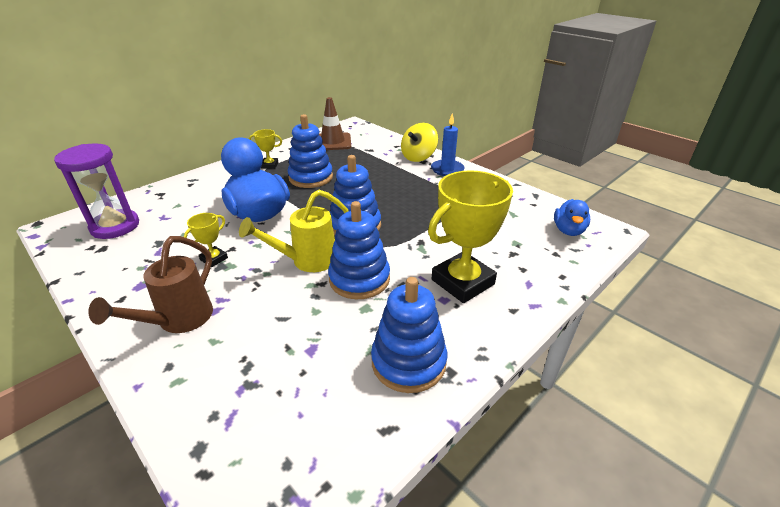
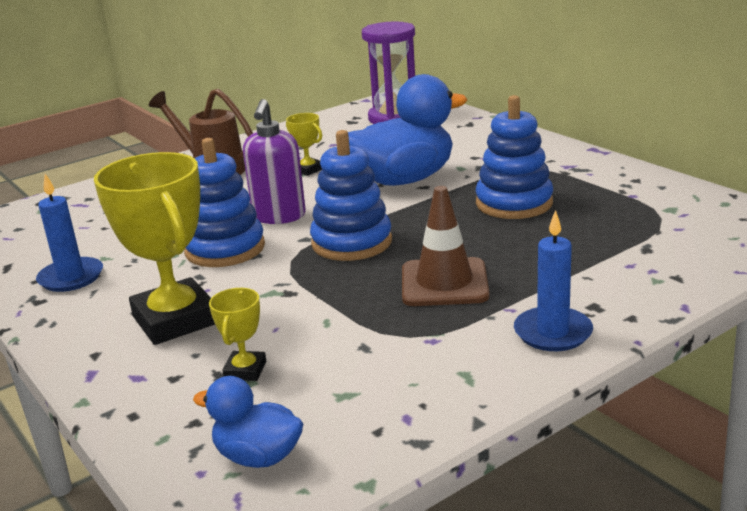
camera: 100 degrees right, 10 degrees down
(269, 165) = (560, 171): yellow trophy -> yellow trophy (245, 370)
(307, 261) = (279, 217): yellow watering can -> purple soap dispenser
(332, 142) = (675, 212): brown traffic cone -> brown traffic cone (444, 283)
(408, 362) = (71, 277): blue stacking toy -> blue candle
(418, 157) = (617, 301): yellow spinning top -> none

